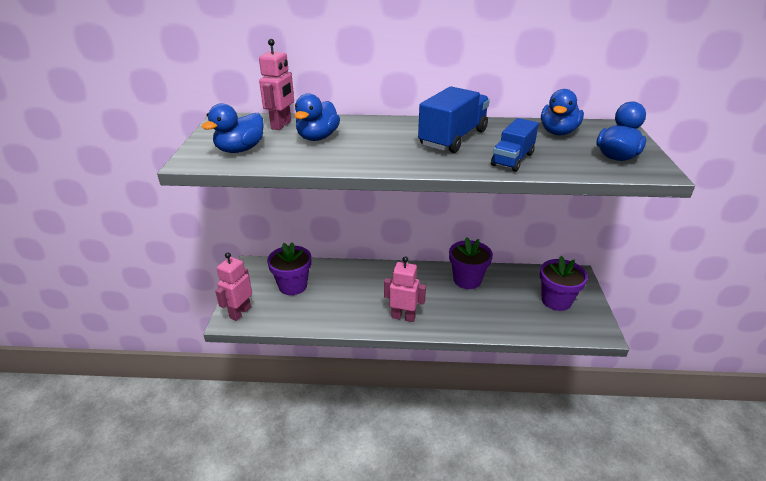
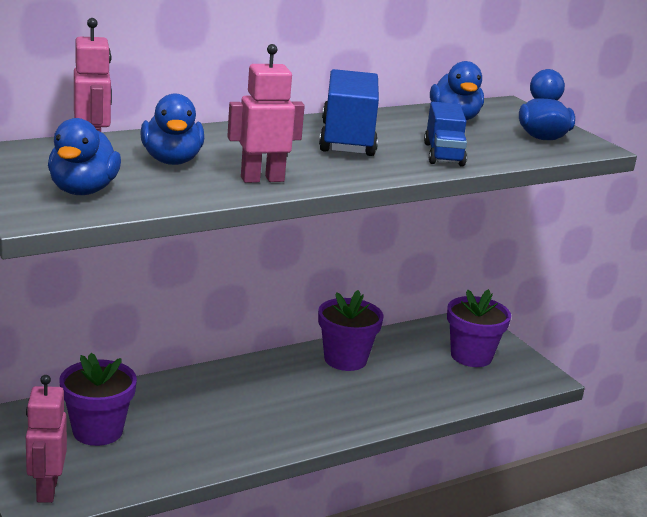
camera: 35 degrees left, 10 degrees down
(403, 317) = (301, 426): pink robot -> pink robot (262, 179)

